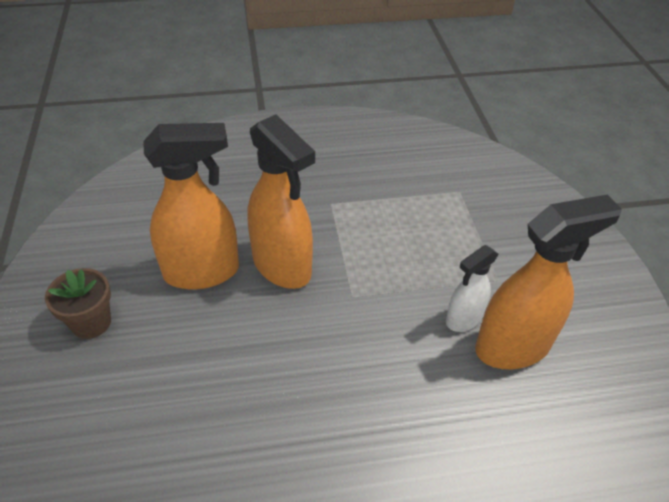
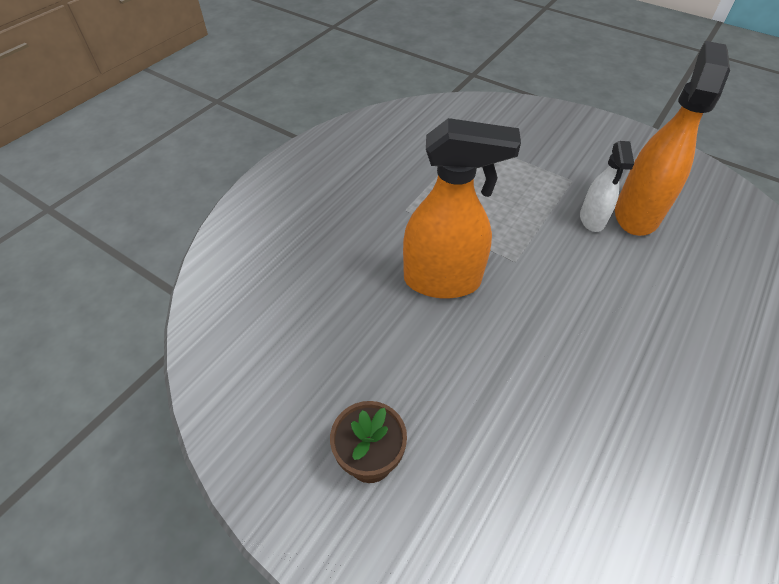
camera: 45 degrees left, 5 degrees up
(202, 272) = (394, 336): orange spray bottle -> none

